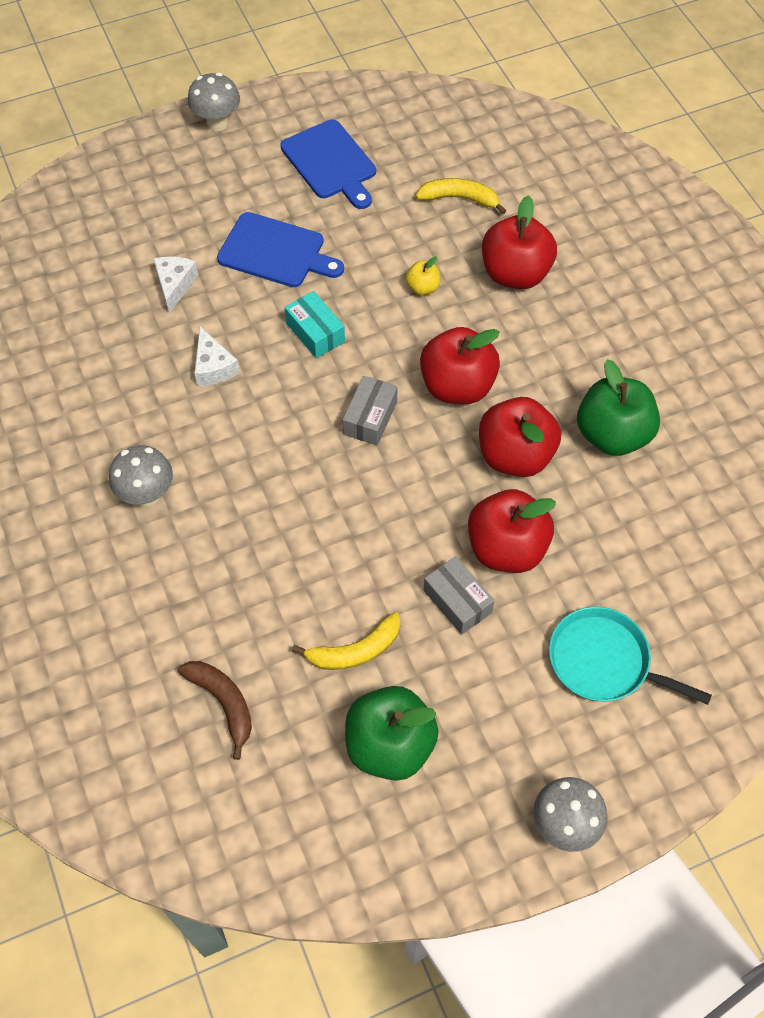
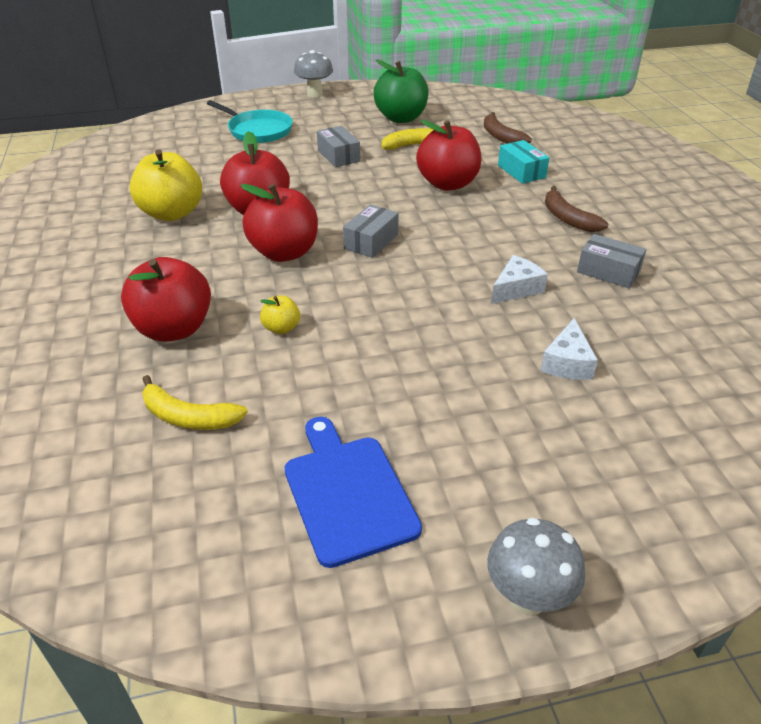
camera: 170 degrees left, 20 degrees down
(117, 405) = (608, 272): none -> grey box
(147, 495) = (568, 218): grey mushroom -> brown banana
(213, 367) = (516, 288): white cheese -> white cheese turned 60 degrees clockwise
(276, 252) = (443, 383): blue cutting board -> none
(315, 332) = (409, 303): turquoise box -> turquoise box (521, 171)
(506, 548) = (293, 172): red apple -> red apple (447, 184)
(612, 435) = (172, 213): green apple -> yellow apple

